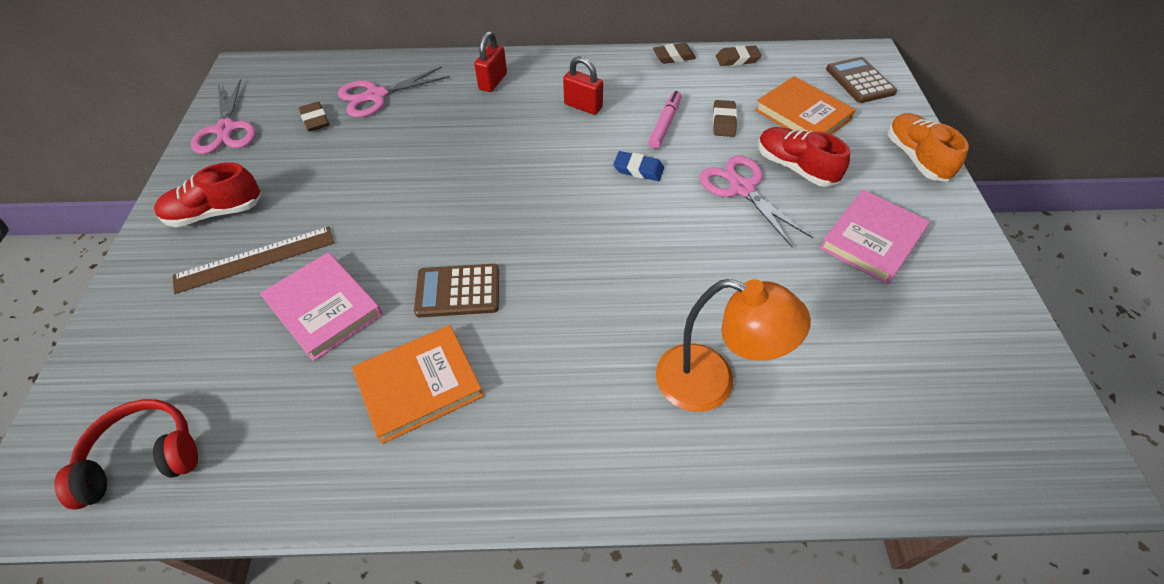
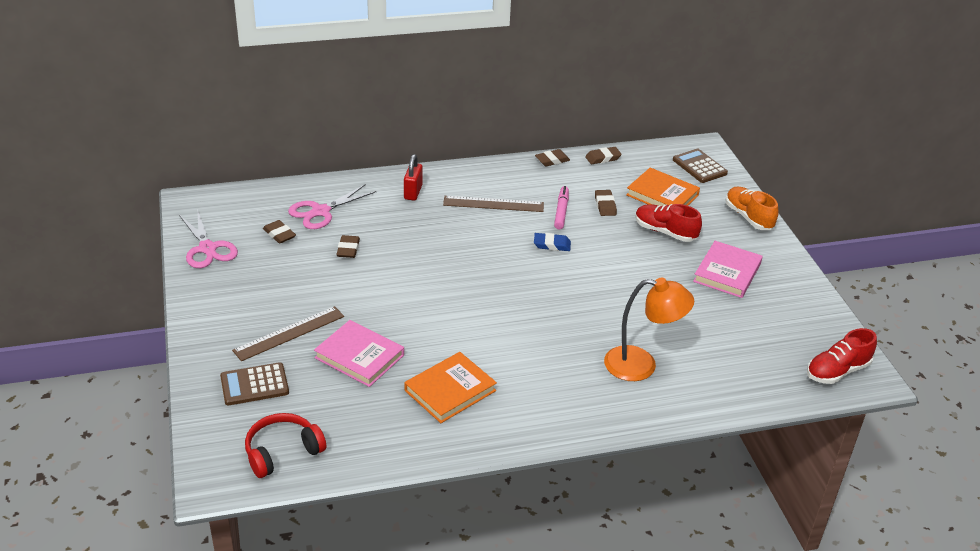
camera: 15 degrees left, 15 degrees down
(215, 212) = (238, 307): red shoe -> red shoe (837, 371)
(384, 148) = (348, 249): none -> brown eraser
(458, 291) = (451, 335): brown calculator -> brown calculator (254, 385)
(583, 106) = (493, 204): red padlock -> brown ruler
(741, 189) = (630, 250): pink scissors -> none

